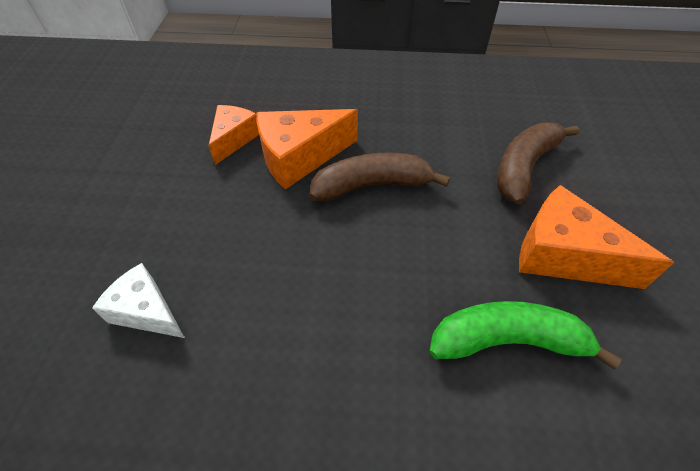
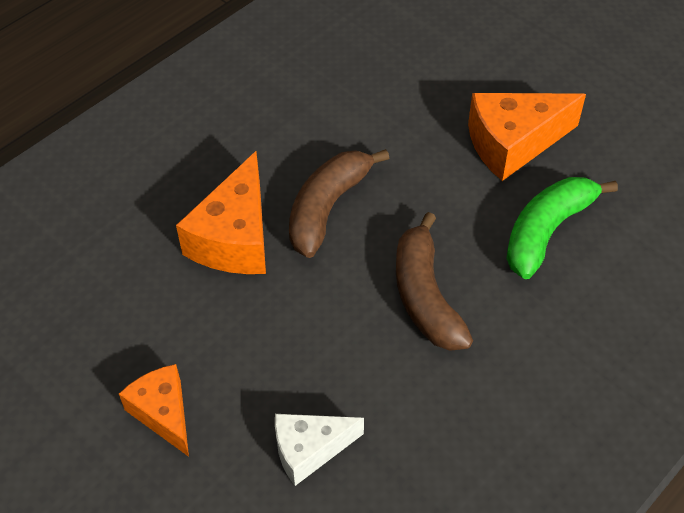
camera: 50 degrees left, 0 degrees up
(234, 139) = (149, 275): orange cheese -> orange cheese (163, 413)
(524, 167) = (412, 96): brown banana -> brown banana (425, 296)

